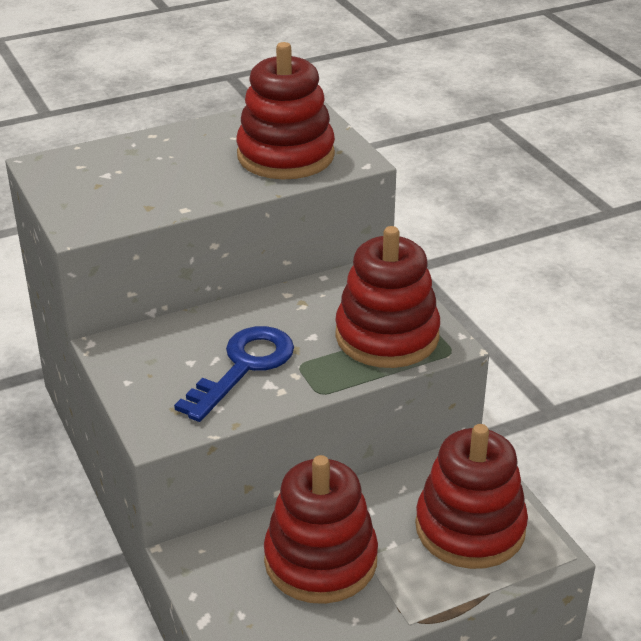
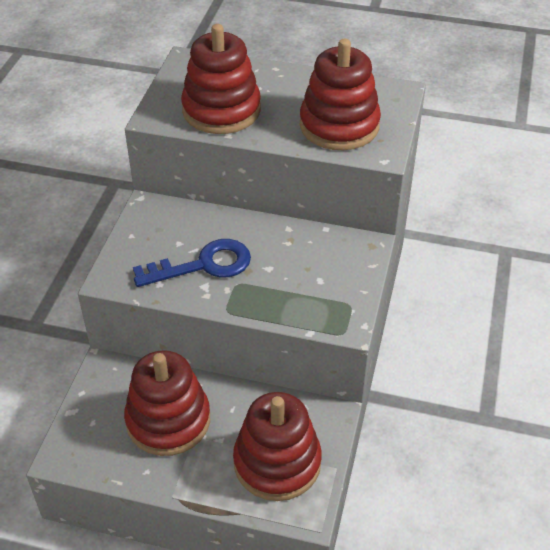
camera: 40 degrees right, 10 degrees up
(387, 336) = (314, 296): red stacking toy -> red stacking toy (221, 110)

